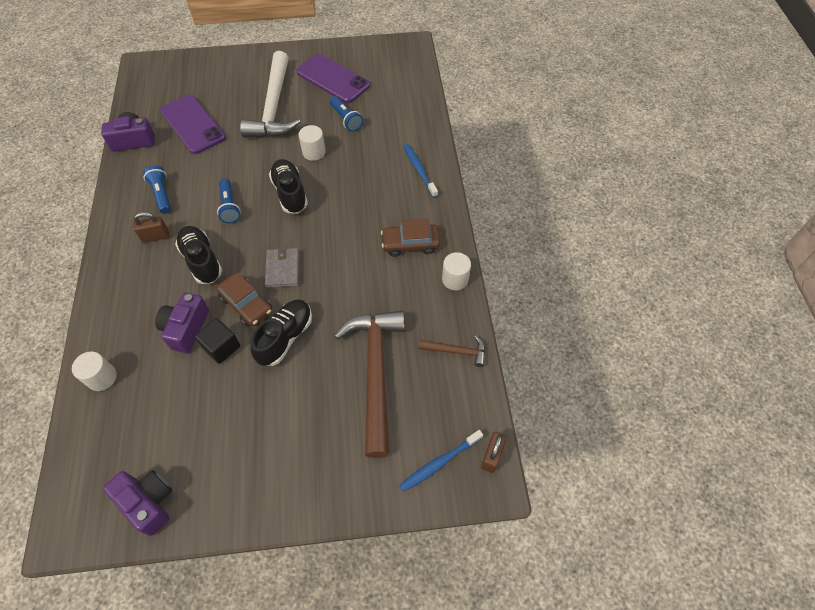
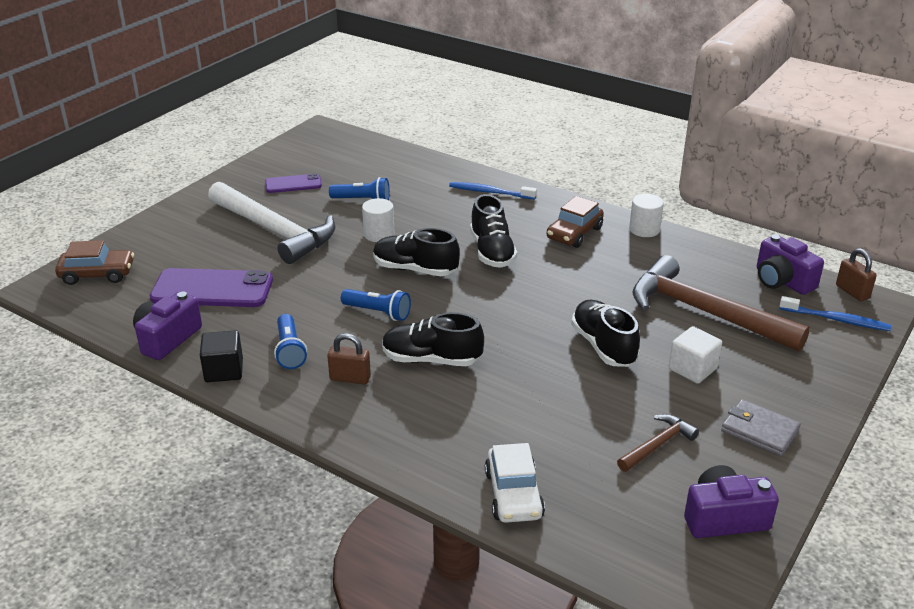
camera: 50 degrees left, 25 degrees down
(102, 377) = (513, 494): white cylinder -> white car
(155, 237) = (350, 378): brown padlock -> brown padlock turned 75 degrees clockwise
(162, 194) = (290, 350): blue flashlight -> blue flashlight turned 120 degrees counterclockwise
(186, 328) = (515, 406): purple camera -> purple camera (782, 281)
(221, 347) = (569, 391): black cube -> black cube (224, 370)
(246, 304) = (531, 353): brown car -> brown car (97, 274)
(283, 269) = (512, 313): grey wallet -> grey wallet (759, 430)
(299, 402) = (692, 369): none -> white cube
(333, 79) = (293, 184): purple phone -> purple phone, size x0.56
(345, 216) = (492, 252): none -> black shoe
(440, 462) = (836, 319): blue toothbrush -> blue toothbrush turned 75 degrees counterclockwise
(457, 351) = (725, 262): brown hammer -> brown hammer (657, 445)

